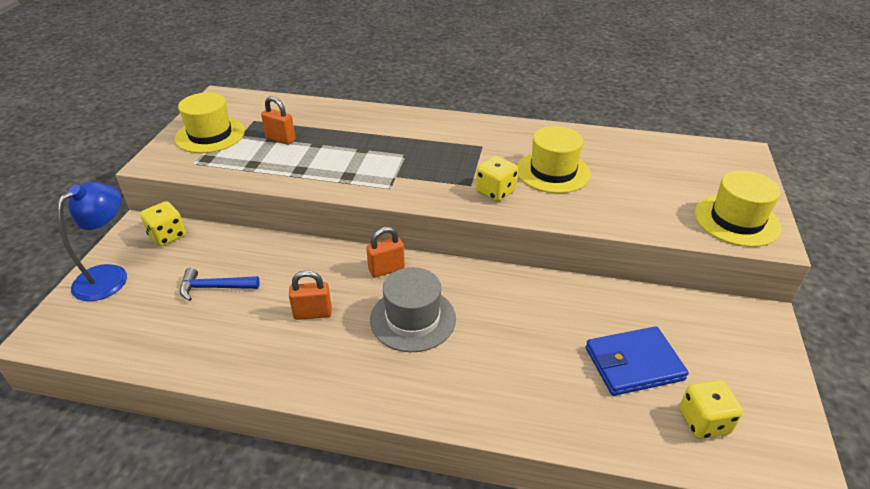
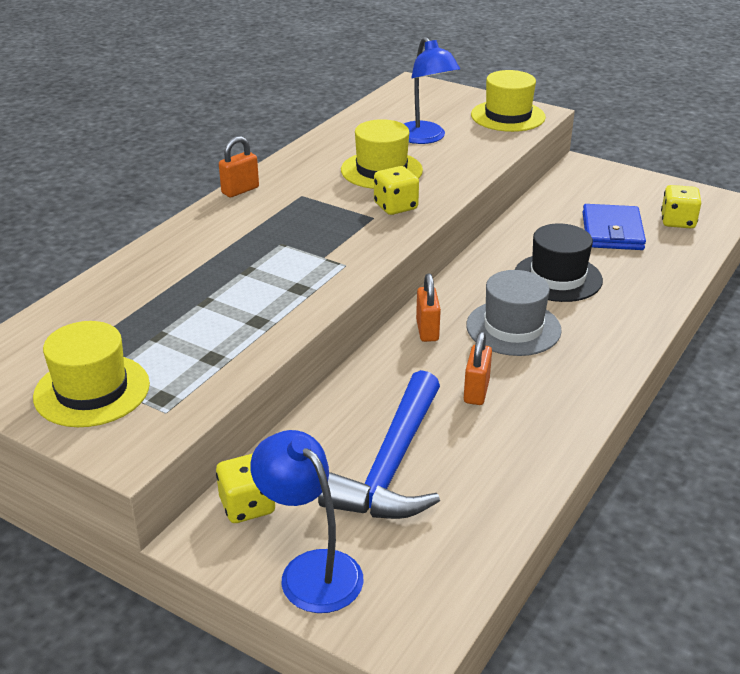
camera: 70 degrees left, 5 degrees down
(214, 287) = (391, 465): blue hammer -> blue hammer, size x1.94
(280, 139) = (163, 328): orange padlock -> orange padlock (240, 190)
(513, 335) = (557, 278): none -> black hat
(635, 181) = (425, 138): none -> blue lamp

